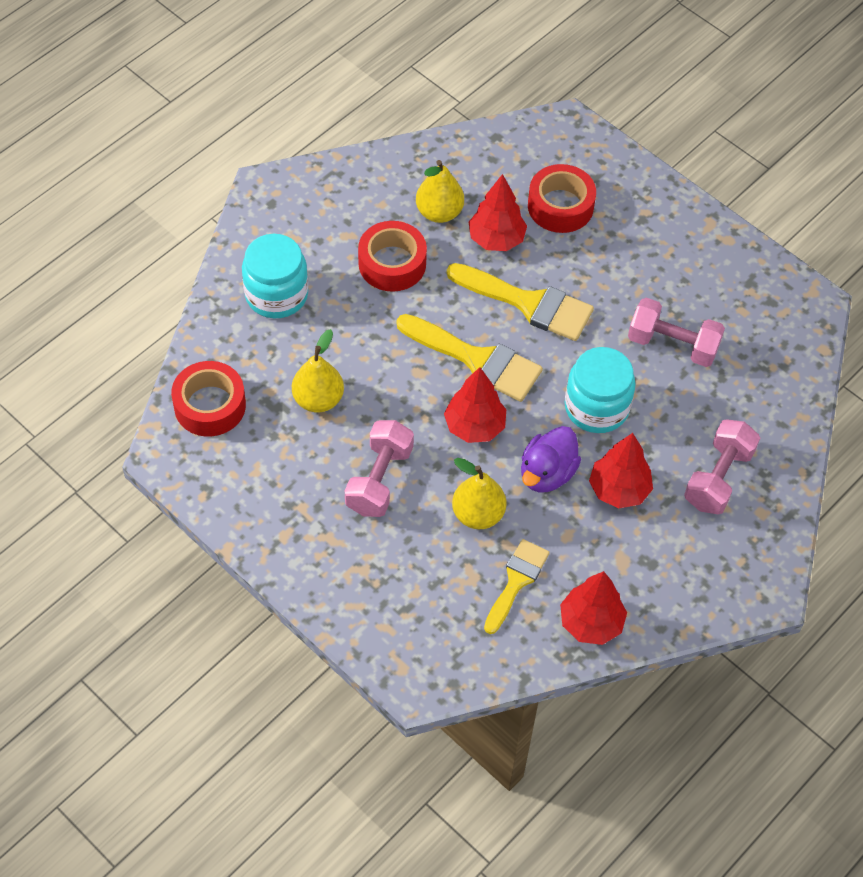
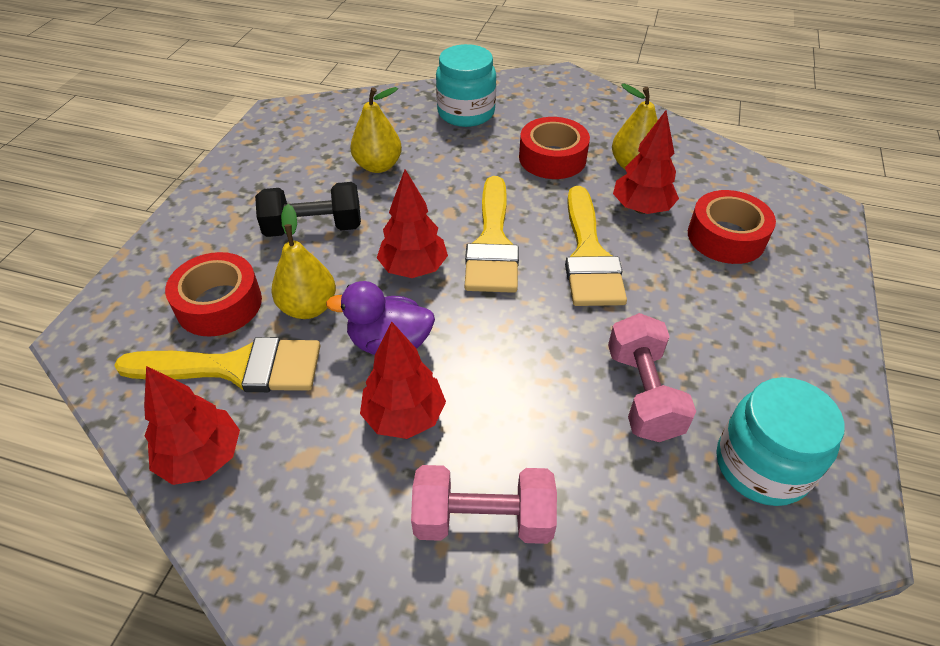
camera: 65 degrees right, 10 degrees down
(210, 405) = (335, 117): red tape -> red tape (219, 304)
(379, 480) = (314, 228): pink dumbbell -> black dumbbell
(516, 581) = (236, 367): yellow brush -> yellow brush, size x1.55
(596, 407) = (503, 354): turquoise jar -> turquoise jar (761, 465)

